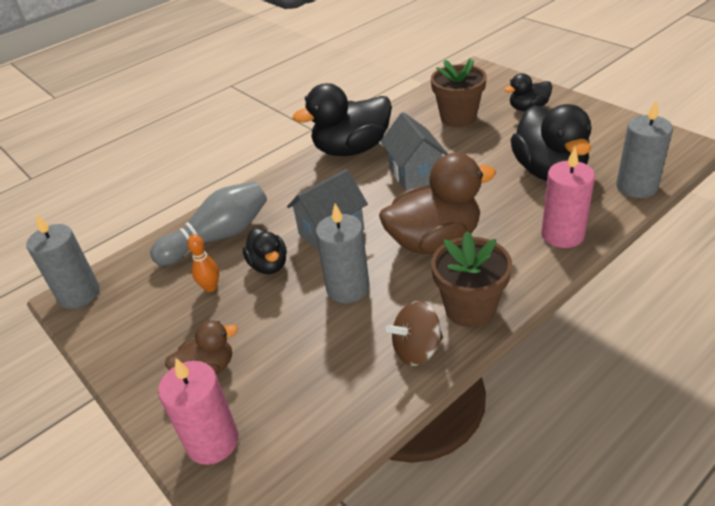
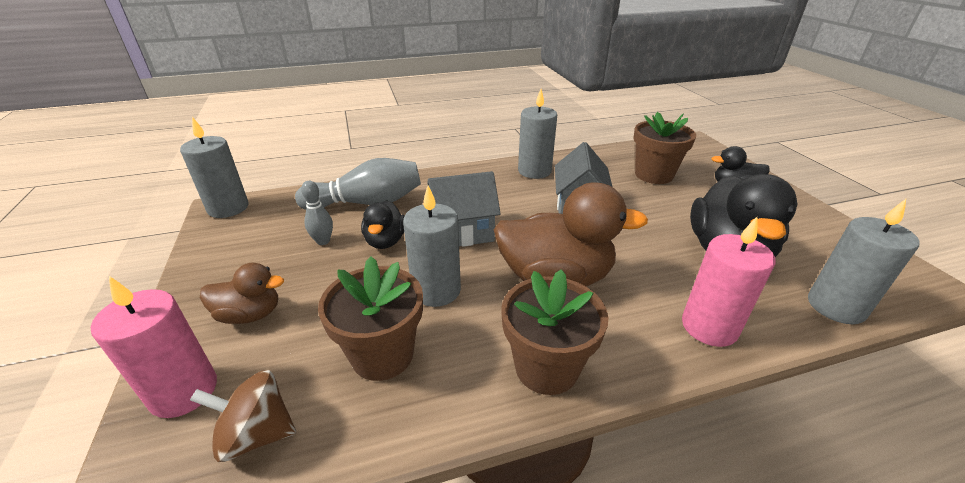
camera: 20 degrees right, 5 degrees down
(210, 287) = (323, 241): orange bowling pin -> grey bowling pin
(345, 351) = (382, 355): none -> brown flower pot
(352, 149) = (534, 171): black duck -> grey candle
(417, 350) = (454, 389): brown spinning top -> brown spinning top (257, 434)

